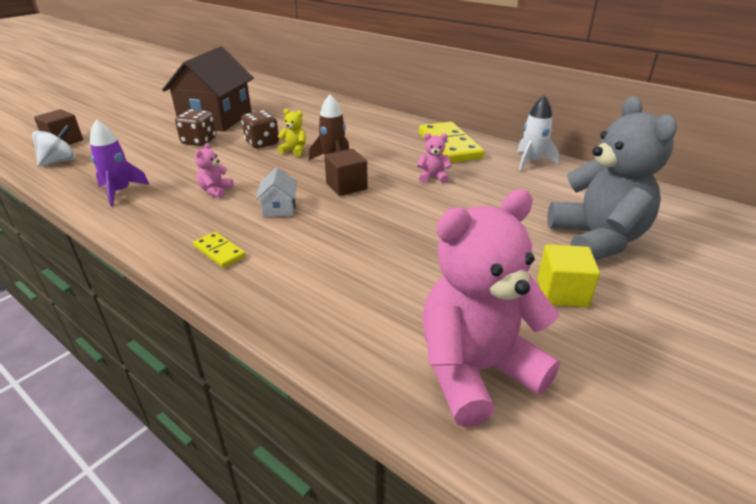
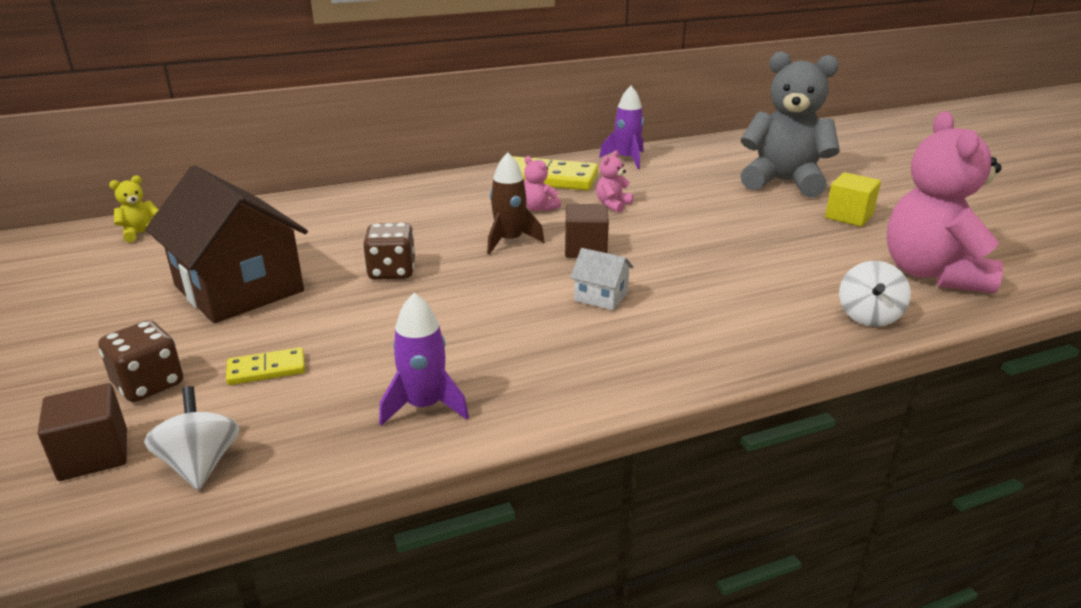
camera: 60 degrees left, 5 degrees down
(199, 141) = (314, 316): brown dice -> brown dice (149, 384)
(216, 191) = (509, 329): pink teddy bear -> pink teddy bear (538, 208)
(219, 252) = (675, 350): yellow domino -> yellow domino (266, 369)
(294, 150) = (448, 256): yellow teddy bear -> yellow teddy bear (141, 233)
(337, 337) = (868, 316): none -> white spinning top
(531, 162) = (626, 159): white rocket -> purple rocket

